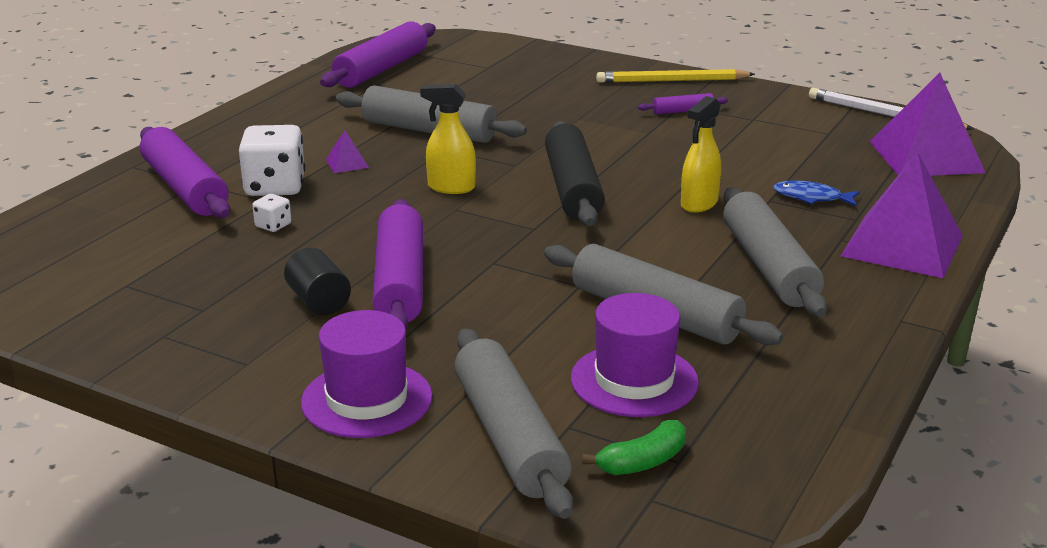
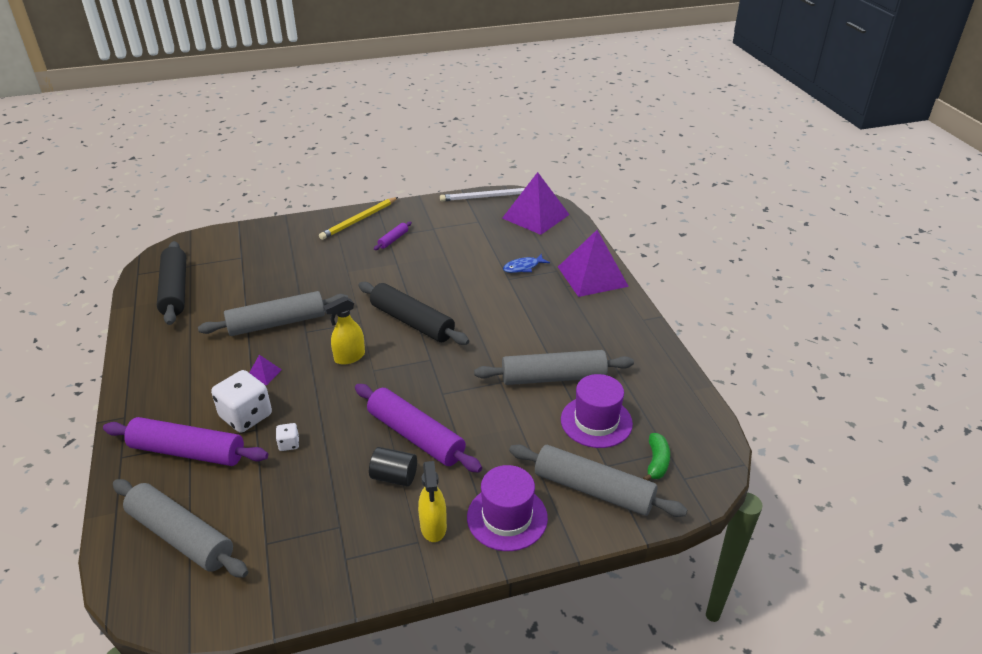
camera: 45 degrees left, 10 degrees up
(381, 69) = (175, 290): purple rolling pin -> black rolling pin
(699, 204) = (482, 298): yellow spray bottle -> yellow spray bottle (433, 527)
(768, 267) = (560, 320): grey rolling pin -> grey rolling pin (181, 536)

